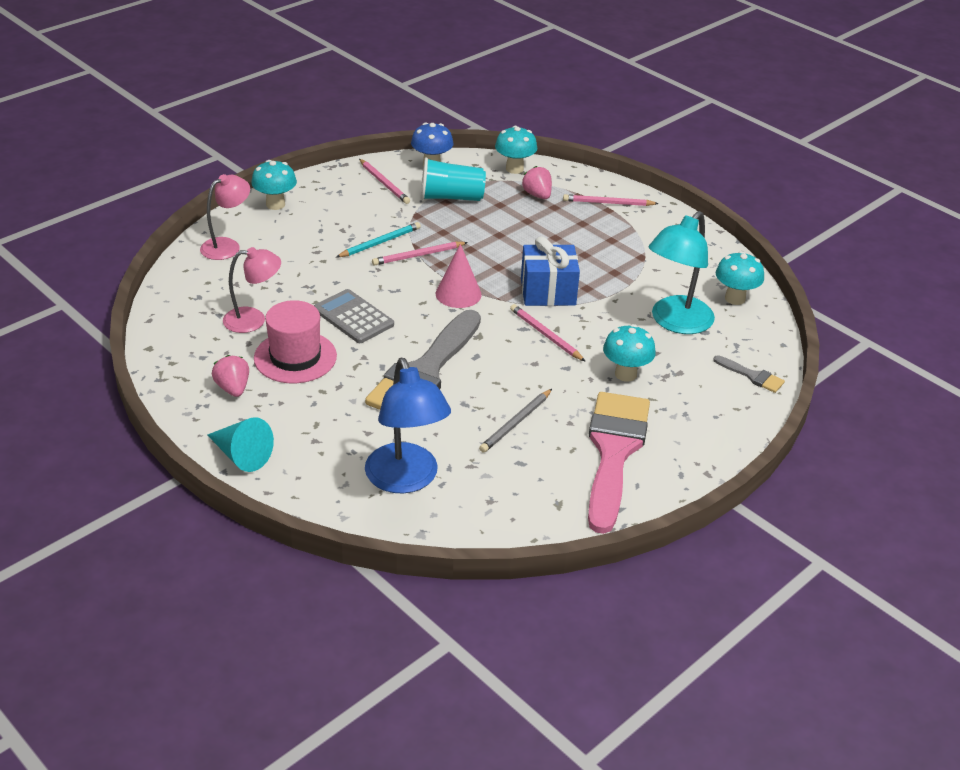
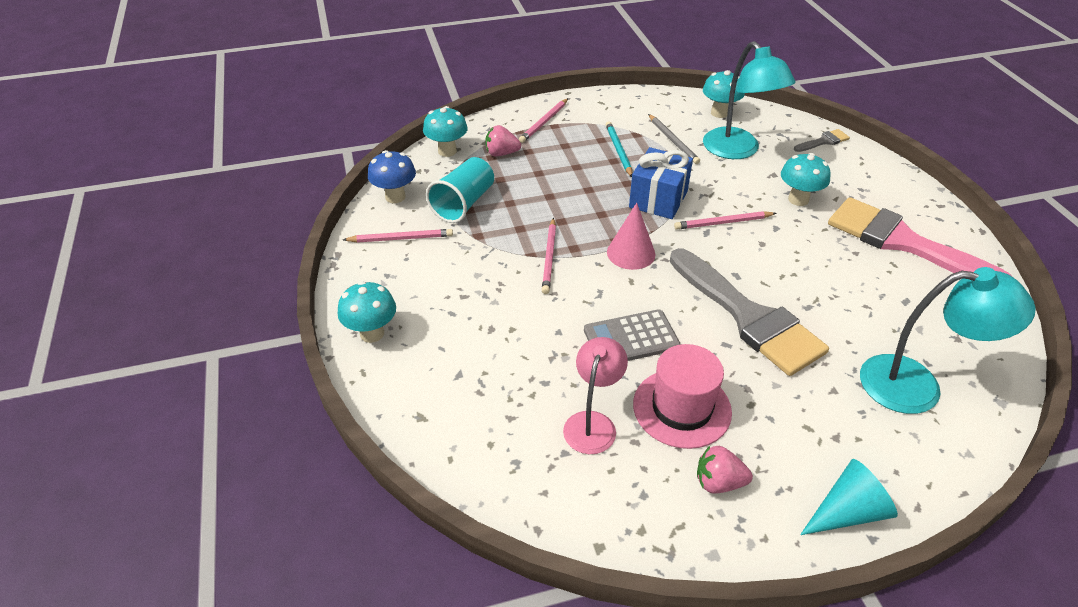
camera: 60 degrees left, 5 degrees up
(227, 246) = (426, 402): pink lamp -> none
(380, 242) = (508, 276): turquoise pencil -> turquoise pencil (618, 150)
(406, 480) = (917, 386): blue lamp -> turquoise lamp
(516, 423) = (847, 284): grey pencil -> grey pencil (673, 141)

